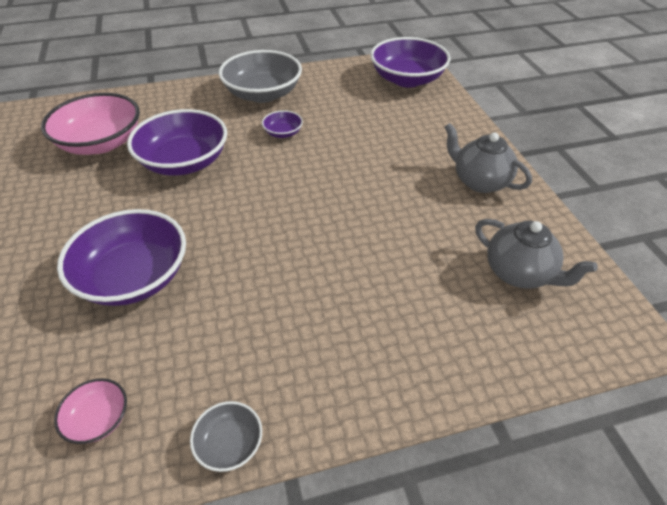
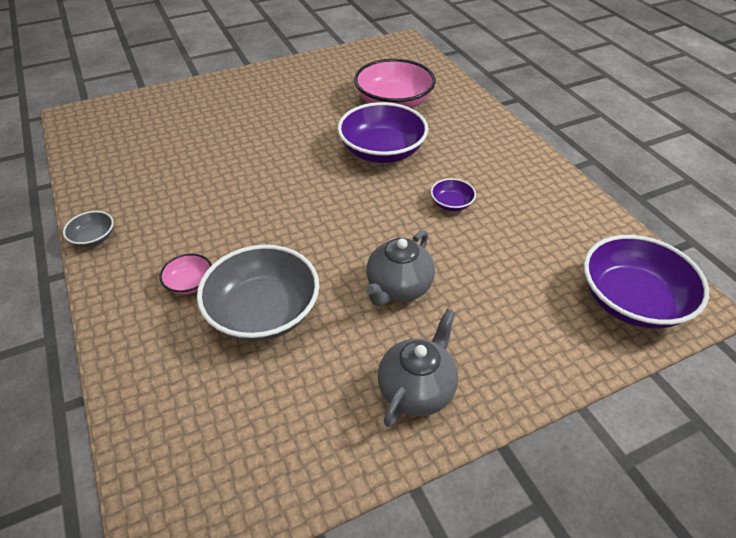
camera: 80 degrees right, 0 degrees up
(98, 419) = (122, 177): pink bowl -> pink bowl (189, 283)
(134, 277) = (240, 160): purple bowl -> none
(263, 94) = (519, 176): grey bowl -> grey bowl (263, 312)
(519, 273) = (257, 427): grey teapot -> grey teapot (398, 288)

